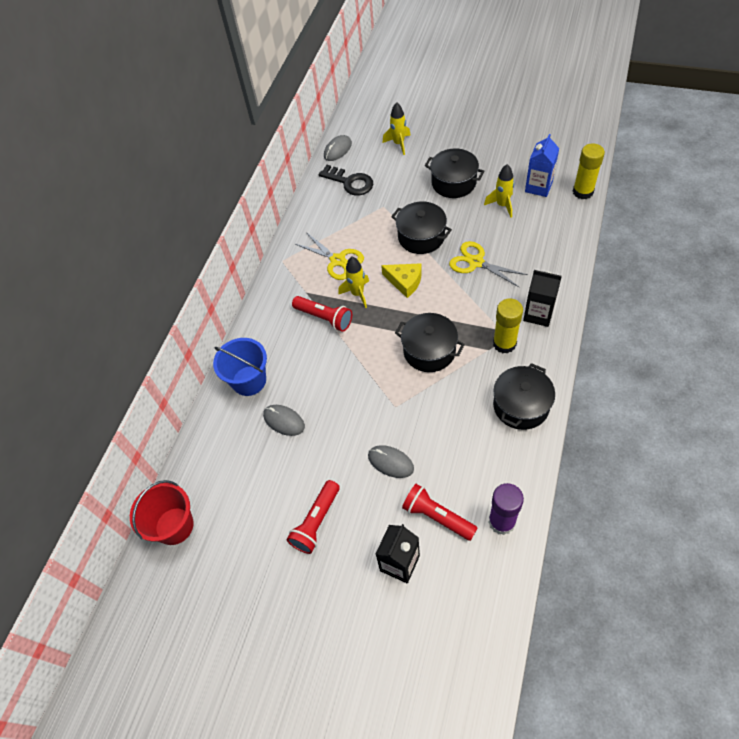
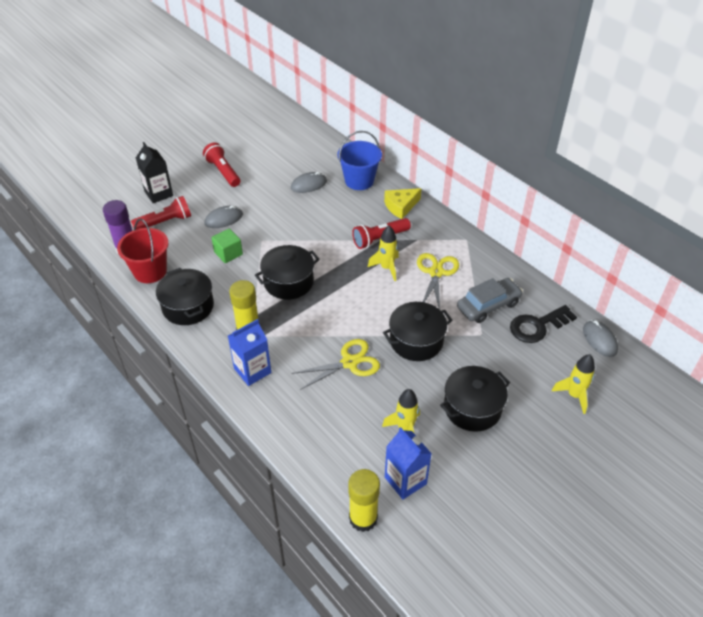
camera: 115 degrees right, 10 degrees down
(174, 526) = (285, 120): red bucket -> red bucket (150, 271)
(338, 260) = (436, 272): yellow scissors -> yellow scissors turned 120 degrees clockwise
(350, 215) = (488, 306): none -> grey car
(405, 282) = (372, 302): yellow cheese -> yellow cheese (401, 206)
(433, 422) = (228, 253): none -> green cube
(538, 314) = (252, 371): black carton -> blue carton

